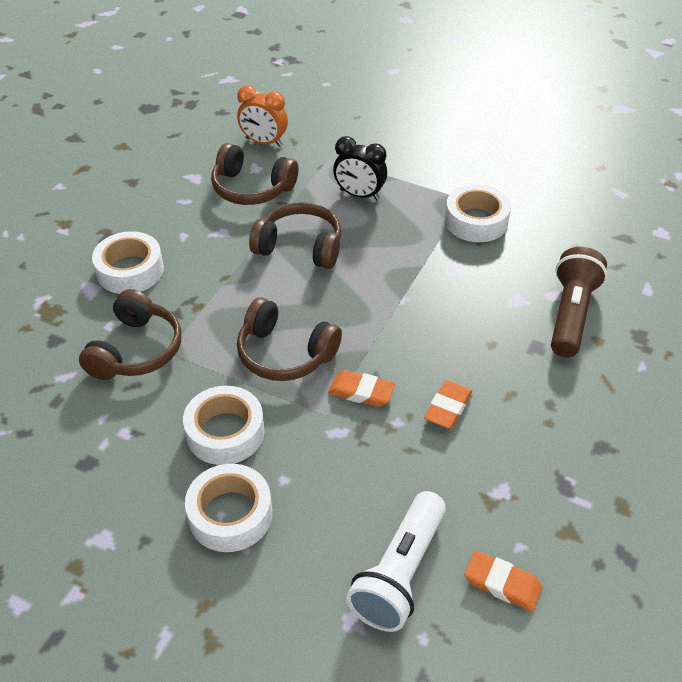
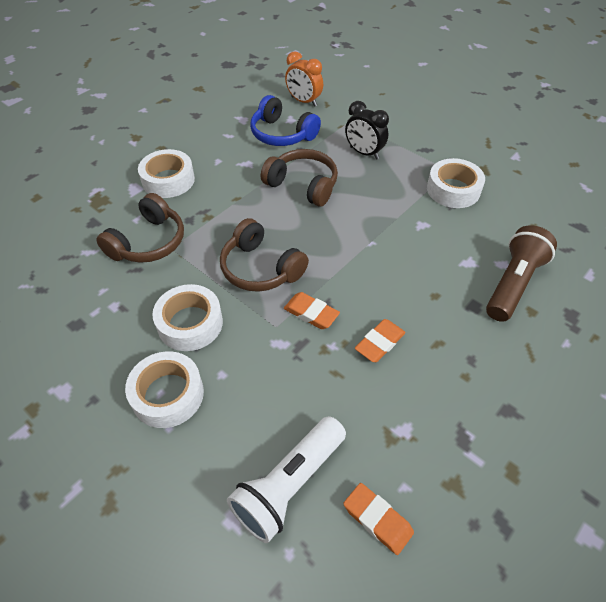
camera: 15 degrees right, 5 degrees up
(252, 188) = (282, 134): brown headphones -> blue headphones

